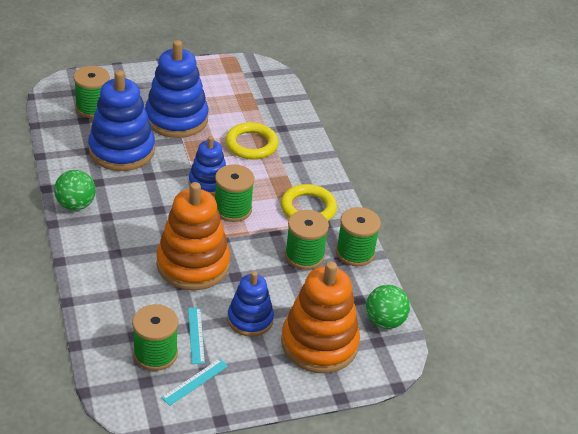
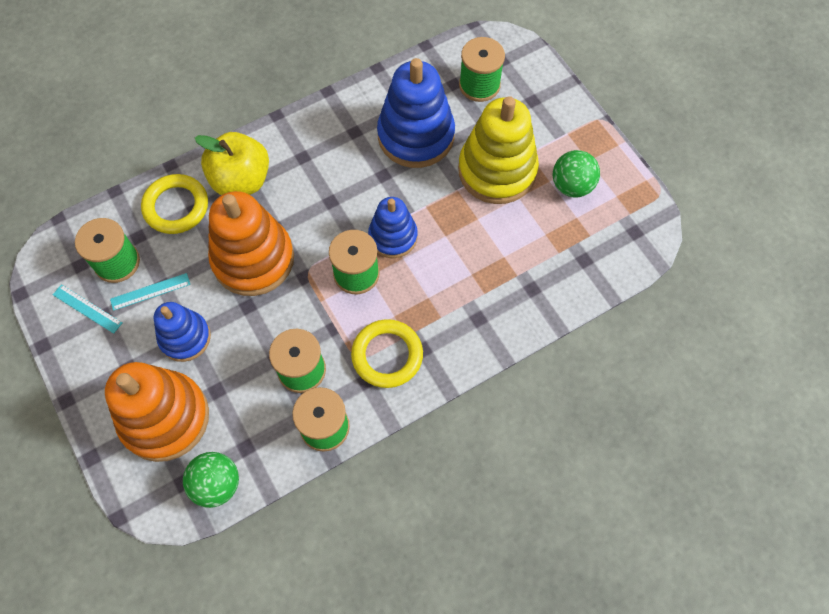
camera: 80 degrees right, 25 degrees up
(76, 205) = (311, 124): green ball -> green ball (572, 186)
(110, 257) = (241, 180): none -> yellow apple
(176, 119) = (497, 170): blue stacking toy -> yellow stacking toy
(251, 144) = (483, 262): yellow ring -> yellow ring (176, 206)

